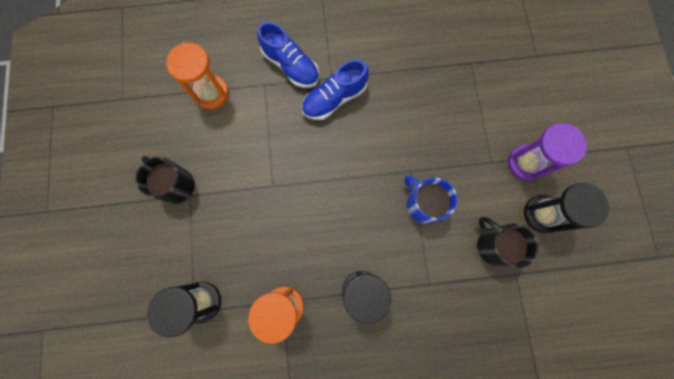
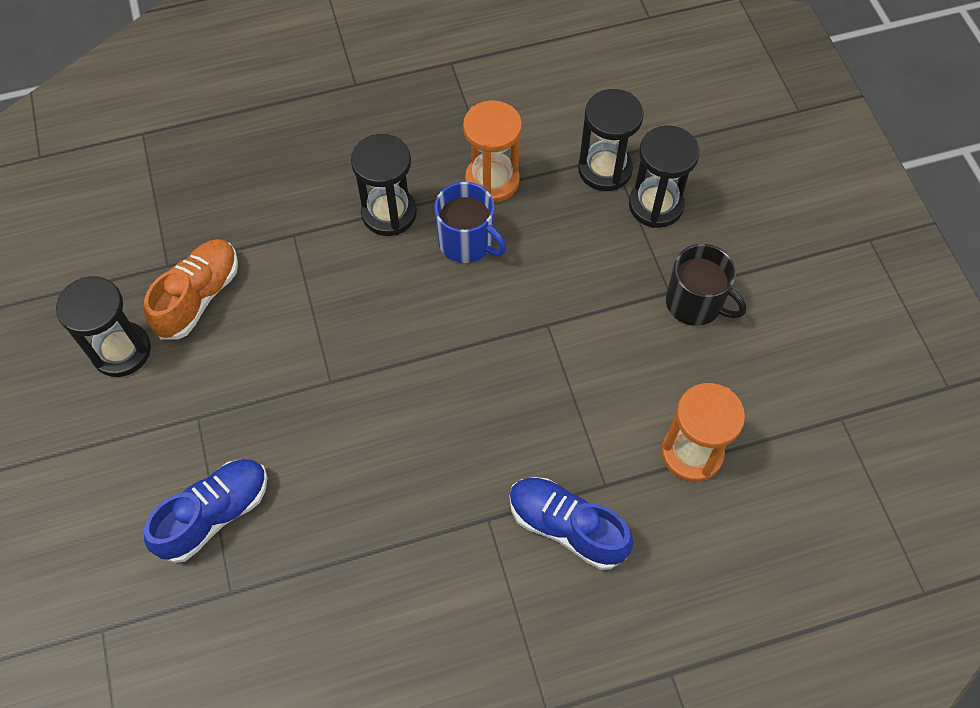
camera: 170 degrees right, 15 degrees down
(176, 264) = (656, 205): none -> black hourglass
(334, 99) = (476, 479): blue shoe -> blue shoe (215, 514)
(423, 204) = (308, 336): blue mug -> blue mug (467, 242)
(494, 245) = (199, 297): black mug -> orange shoe
(525, 163) = (141, 424): purple hourglass -> none

